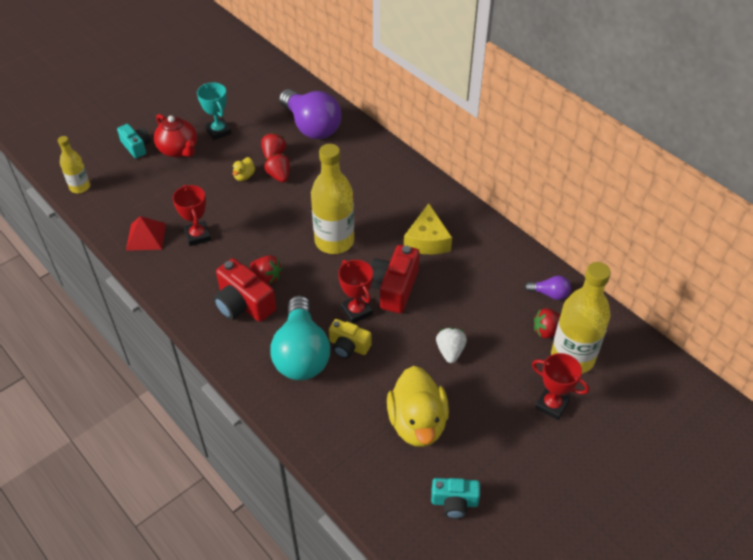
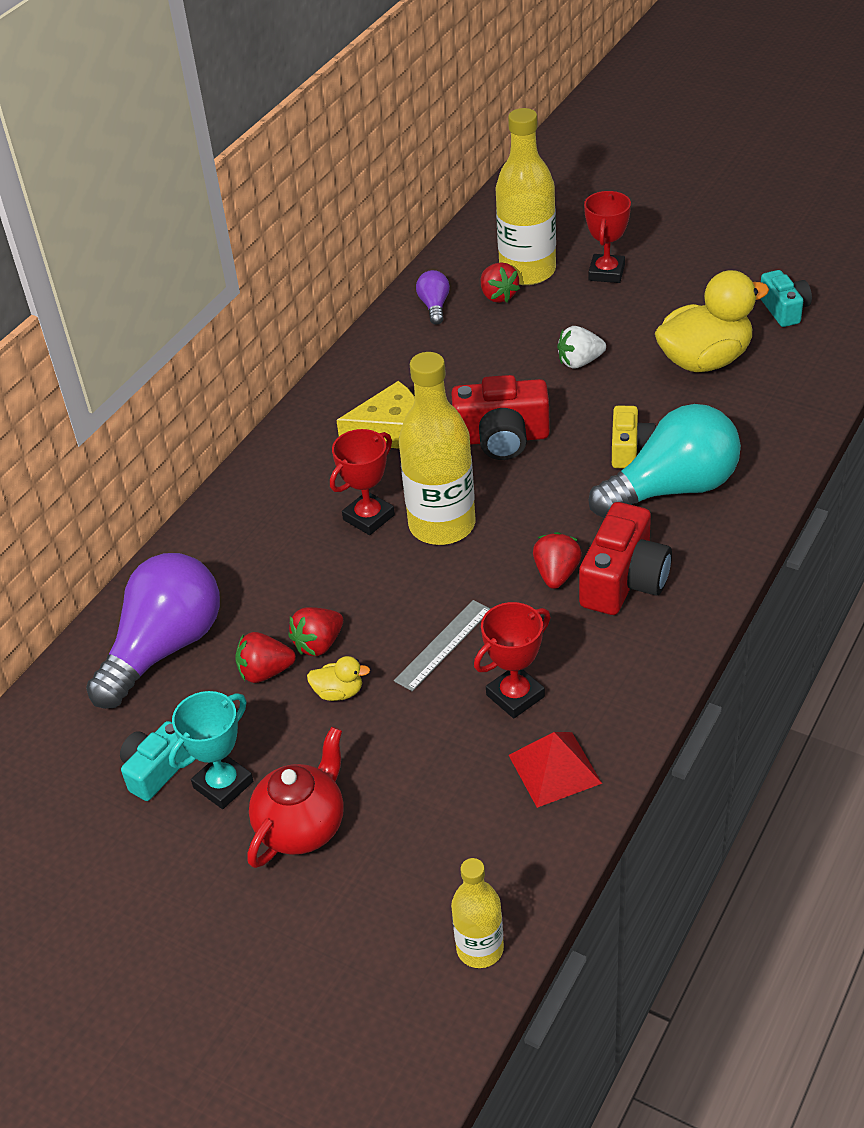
camera: 105 degrees left, 5 degrees down
(136, 146) = (318, 908): turquoise camera -> turquoise camera (156, 770)
(248, 219) = (443, 645): none -> grey ruler
(356, 311) = (565, 460): red trophy -> red trophy (369, 517)

